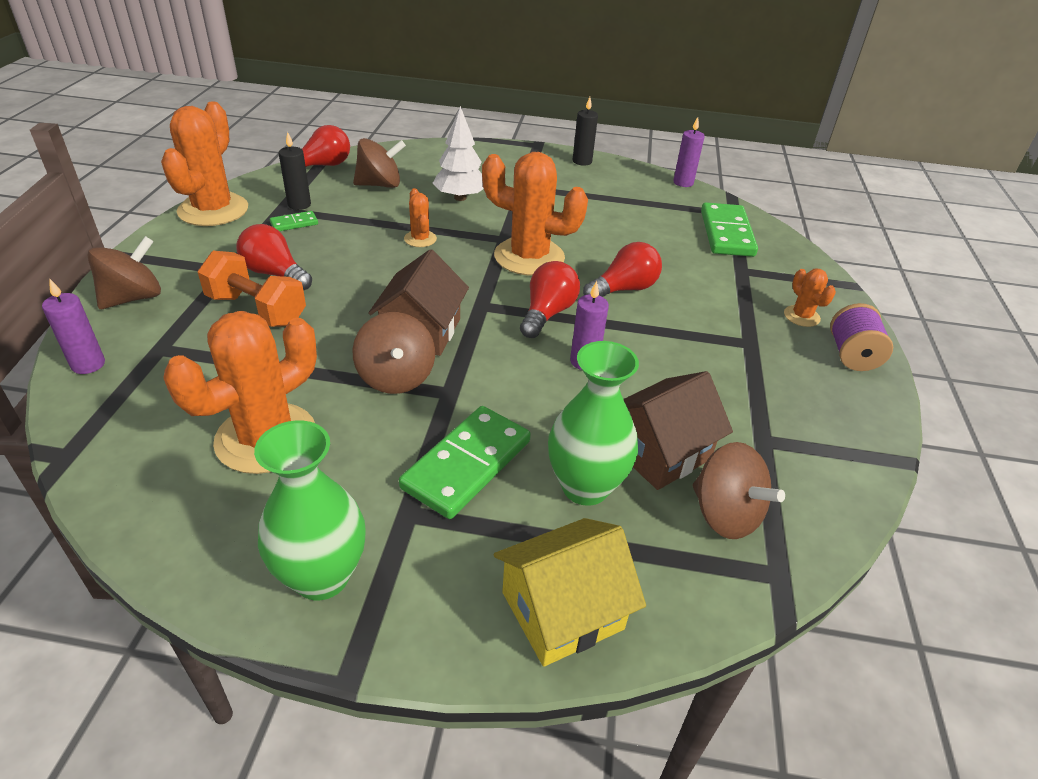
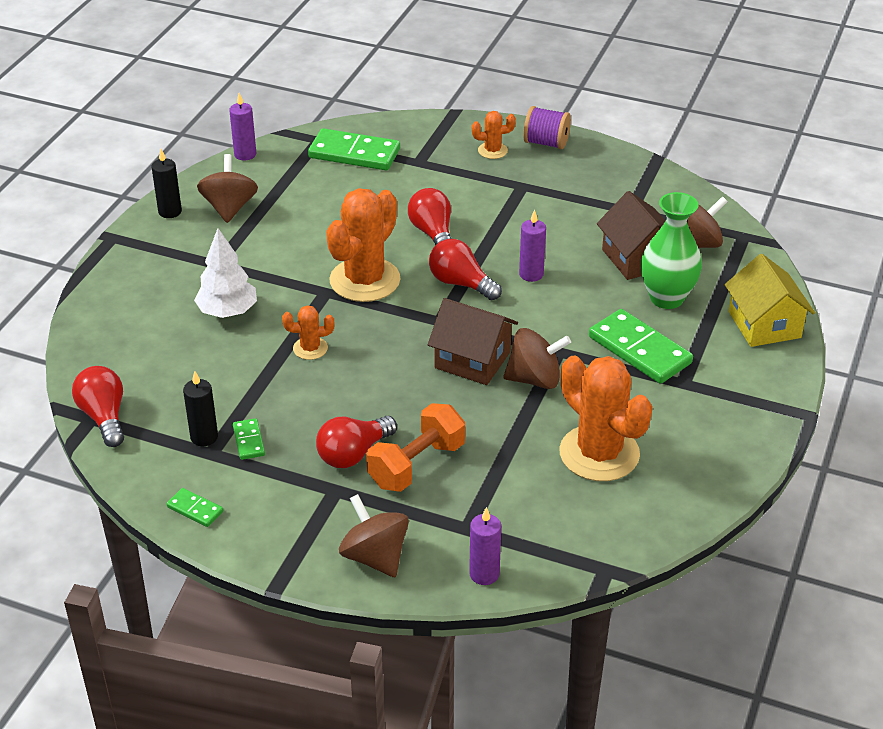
camera: 75 degrees left, 0 degrees up
(213, 210) = (195, 509): orange cactus -> green domino
(322, 576) = (734, 424): green vase -> none
(380, 185) = (174, 371): brown spinning top -> brown spinning top (229, 208)

